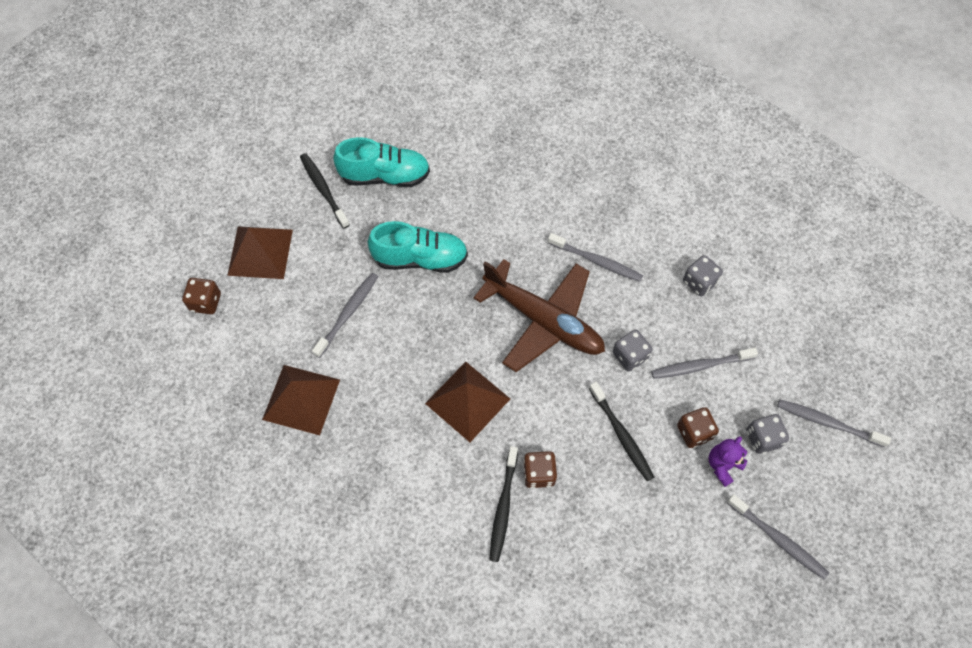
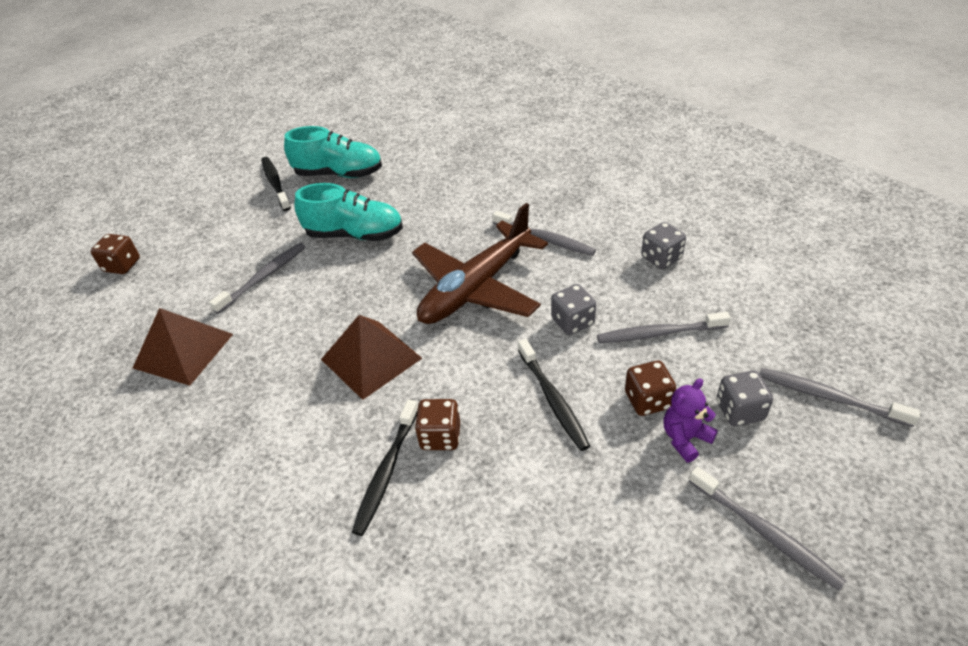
camera: 10 degrees right, 20 degrees down
(260, 252) = (194, 228): brown pyramid -> none
(543, 320) = (476, 288): brown plane -> brown plane turned 90 degrees clockwise

